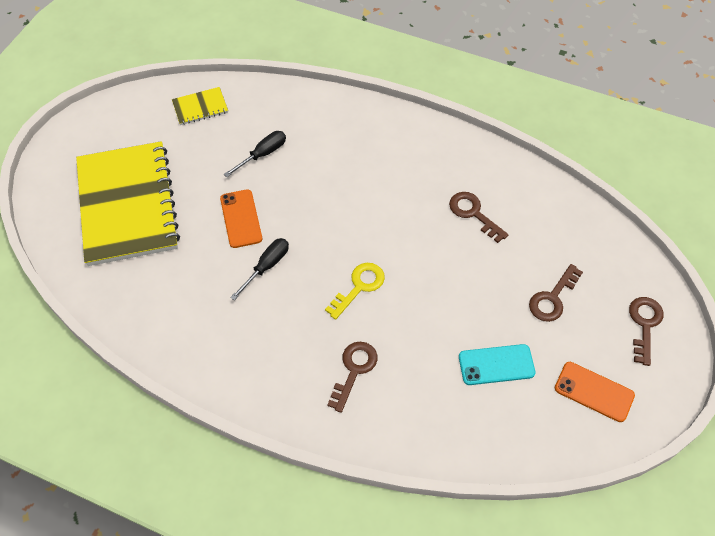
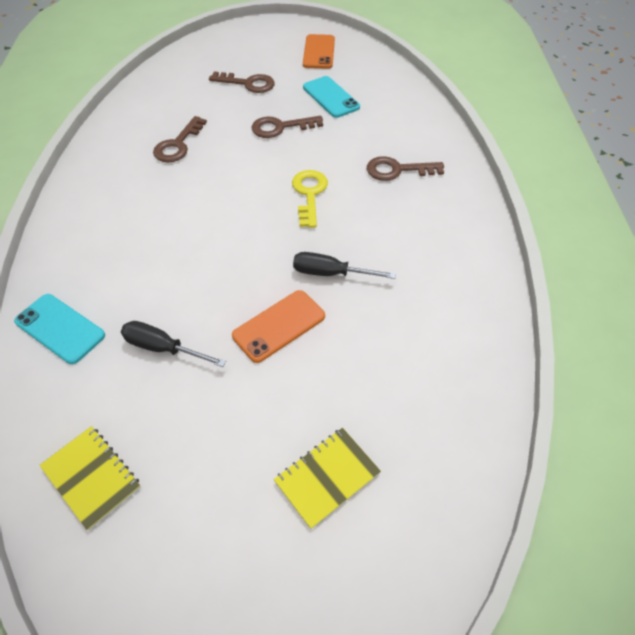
camera: 115 degrees left, 5 degrees down
(127, 205) = (327, 477): yellow notebook -> yellow notebook, size x0.41
(310, 109) = (60, 328): none -> turquoise phone
(359, 287) = (309, 194): yellow key -> yellow key turned 75 degrees clockwise
(644, 325) = (245, 41): brown key -> brown key (280, 127)

